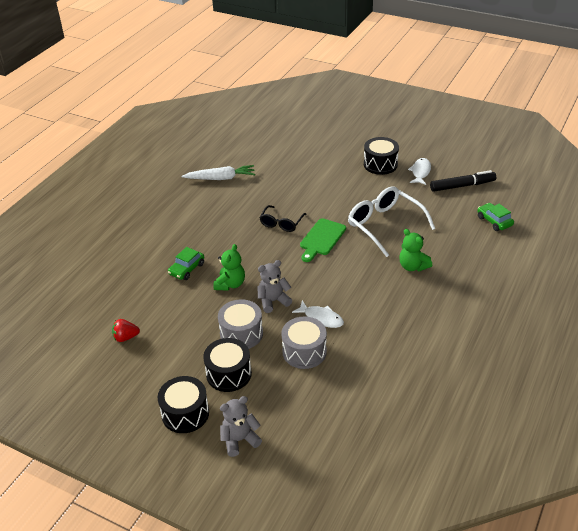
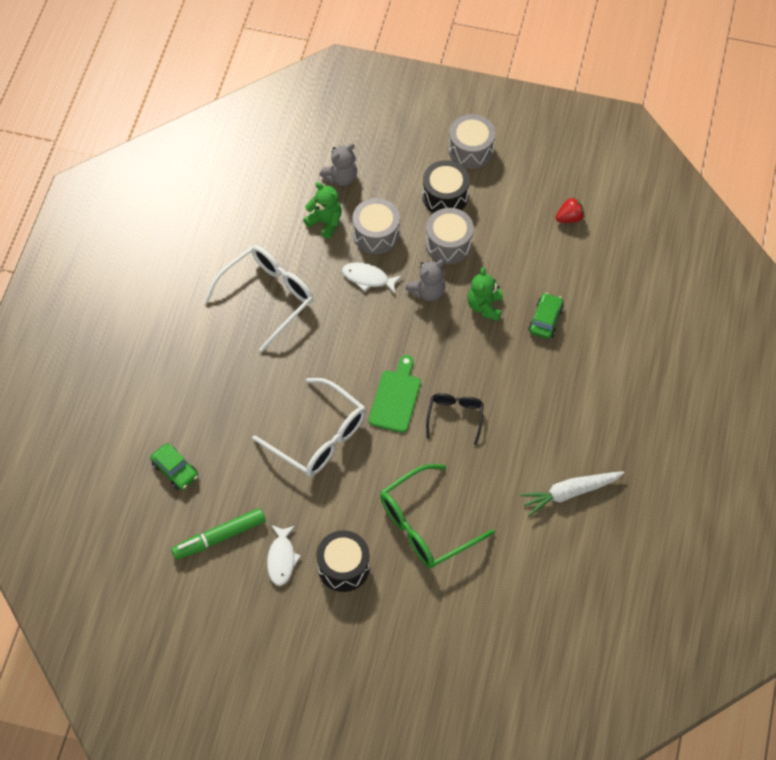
camera: 165 degrees right, 20 degrees up
(185, 413) = (471, 150): black drum -> grey drum
(240, 440) = (411, 135): grey teddy bear -> grey teddy bear (341, 177)
(321, 175) = (425, 525): none -> green glasses
(413, 266) = (275, 371): green teddy bear -> green teddy bear (325, 222)
(413, 317) = (268, 297): none -> white glasses
(462, 186) = (219, 537): black marker -> green marker

